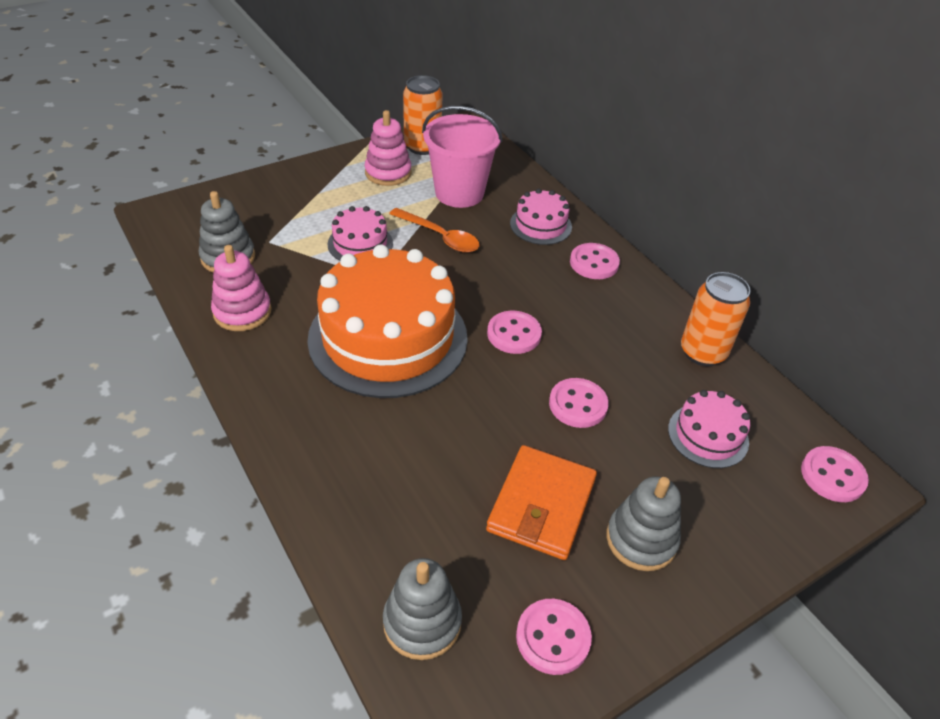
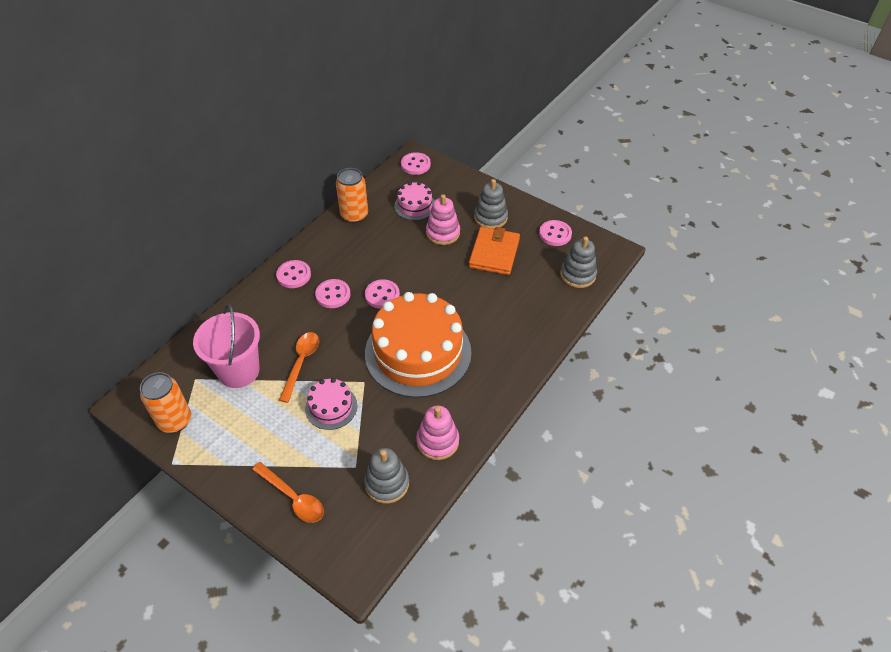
camera: 110 degrees left, 5 degrees up
(272, 195) = (293, 497): none -> orange spoon
(388, 173) = (227, 429): pink stacking toy -> pink stacking toy (443, 233)
(541, 225) = (262, 312): pink cake -> none
(541, 505) = (494, 253): orange wallet -> orange wallet turned 75 degrees counterclockwise
(578, 404) = (422, 255): pink button -> pink button (333, 295)

